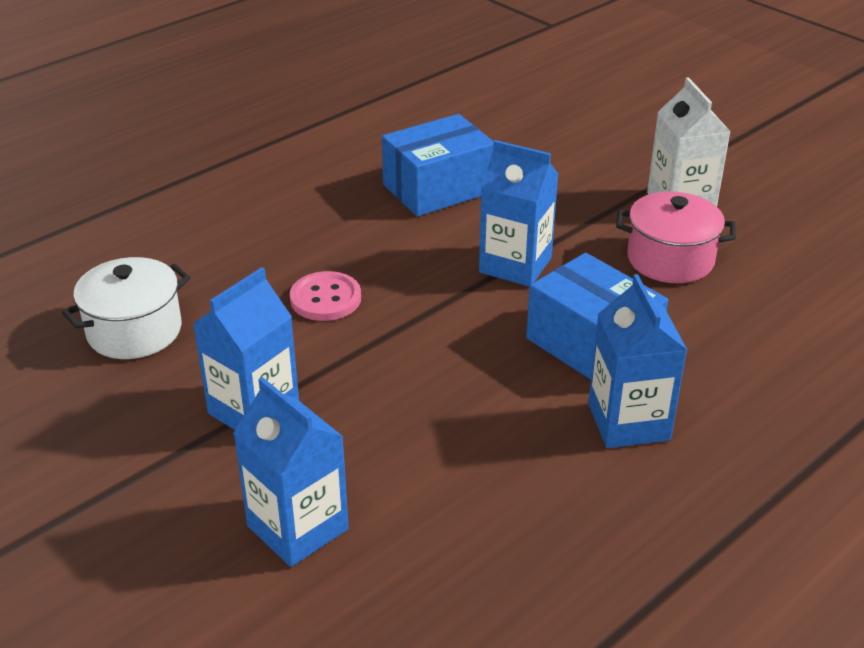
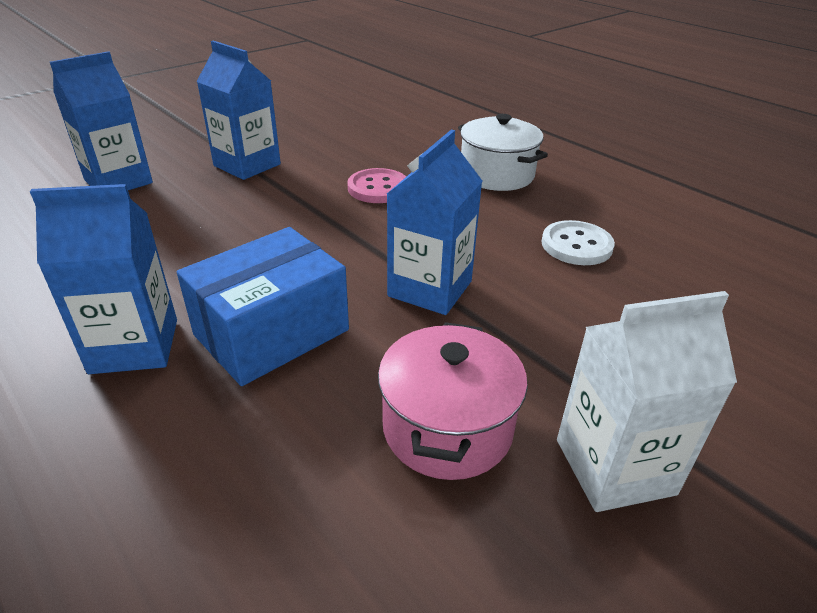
camera: 90 degrees right, 0 degrees up
(134, 331) = (348, 127): white pot -> white pot (496, 175)
(438, 188) = (576, 245): blue box -> white button

